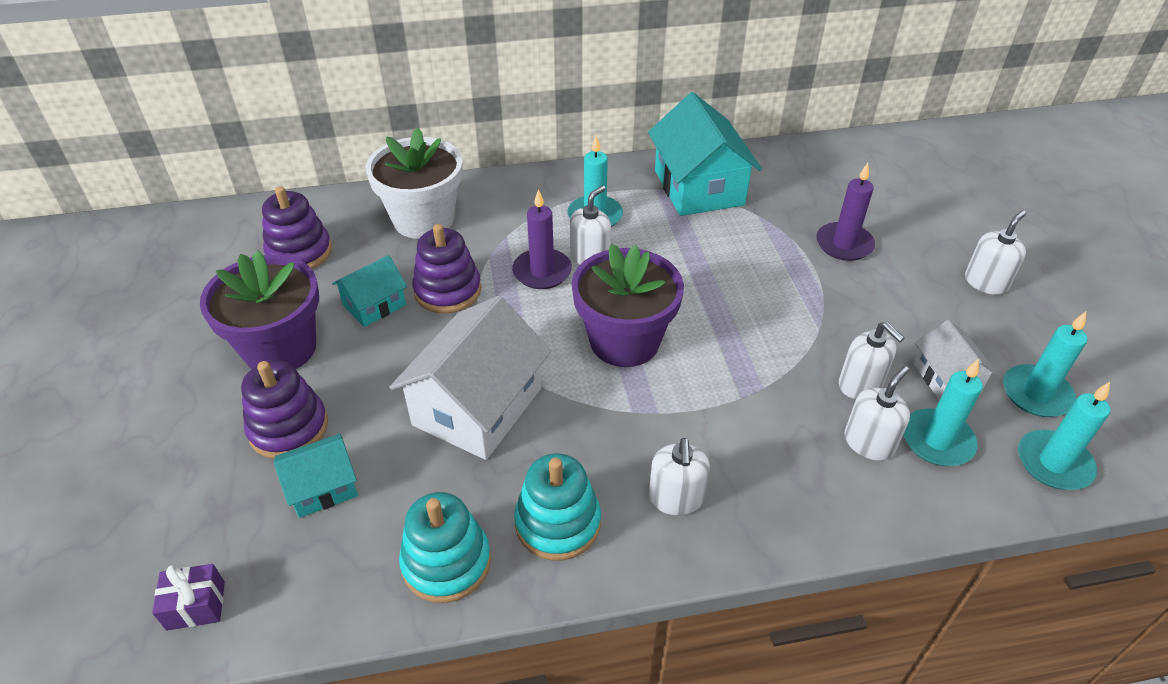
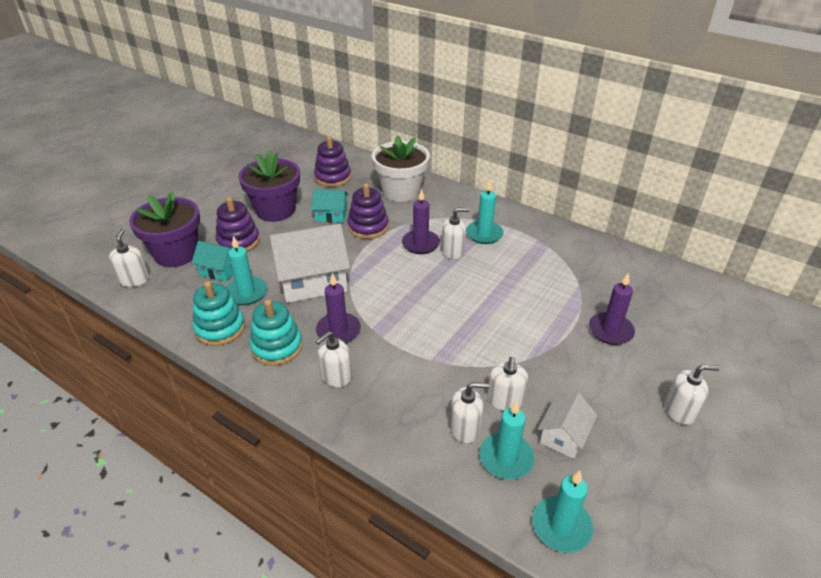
camera: 45 degrees right, 5 degrees down
(196, 605) = (134, 280): purple gift -> white soap dispenser
(600, 444) = (338, 331): none -> purple candle
(624, 341) = (413, 297): purple flower pot -> purple flower pot (176, 254)
(699, 187) = (564, 252): turquoise house -> none
(1036, 394) = (612, 487): turquoise candle -> turquoise candle (246, 293)

